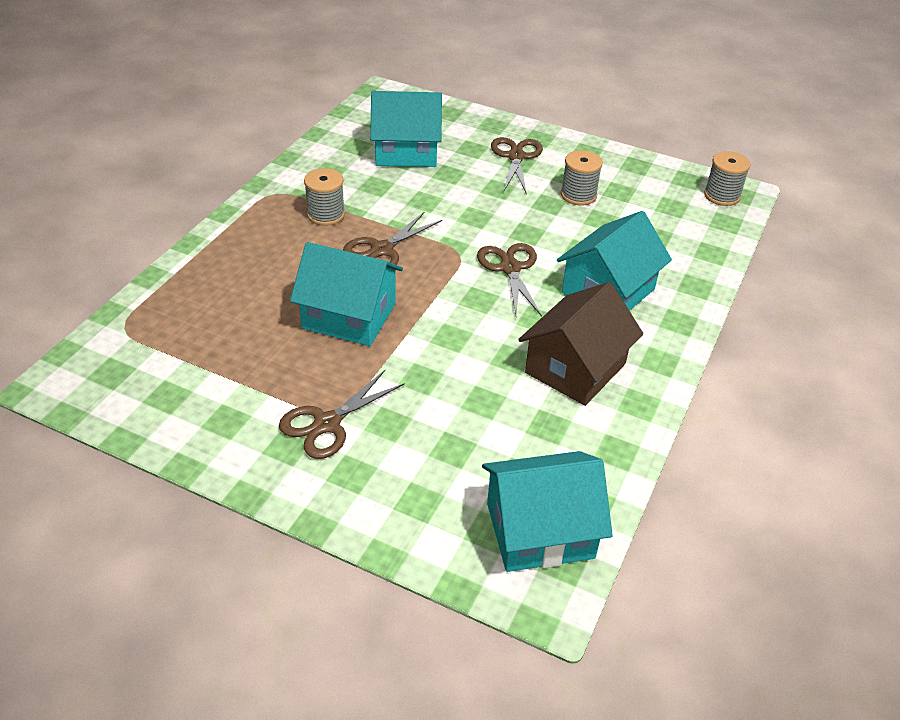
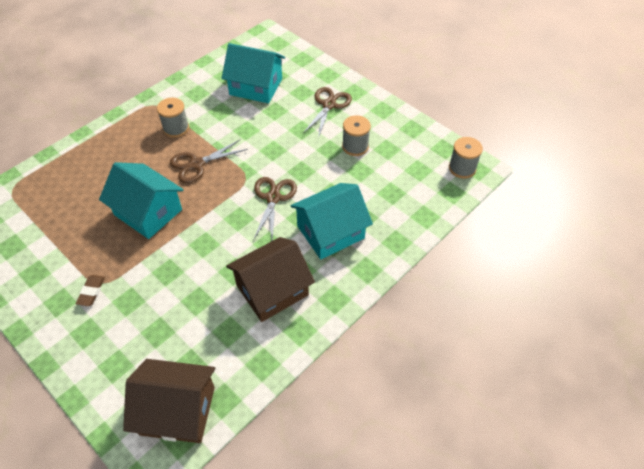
camera: 20 degrees right, 10 degrees up
(327, 424) = (91, 291): brown scissors -> brown eraser
(540, 530) = (178, 410): turquoise house -> brown house

